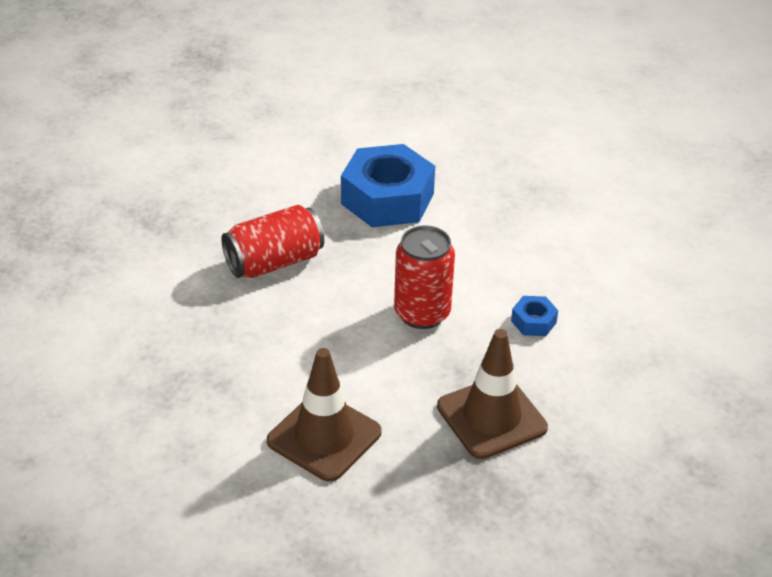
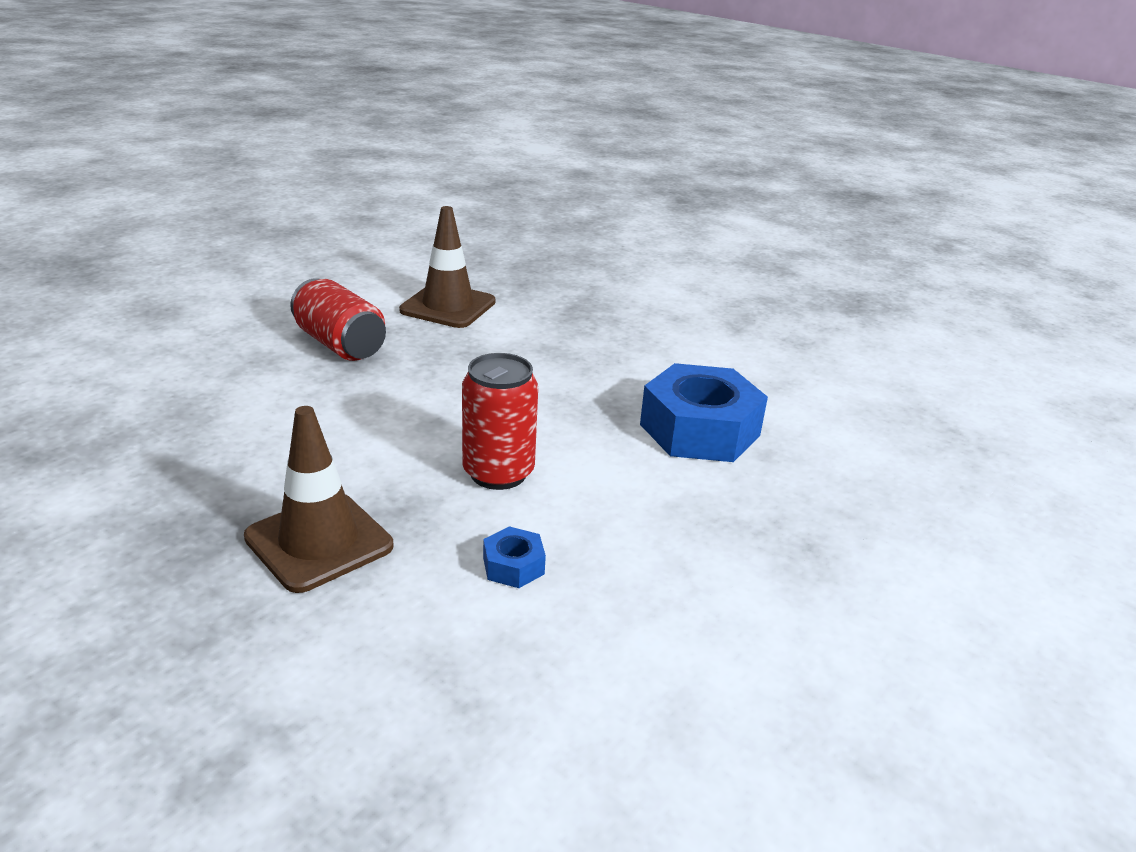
camera: 75 degrees right, 10 degrees down
(274, 262) = (547, 373): red can -> red can (340, 344)
(324, 437) = (281, 428): brown traffic cone -> brown traffic cone (448, 306)

